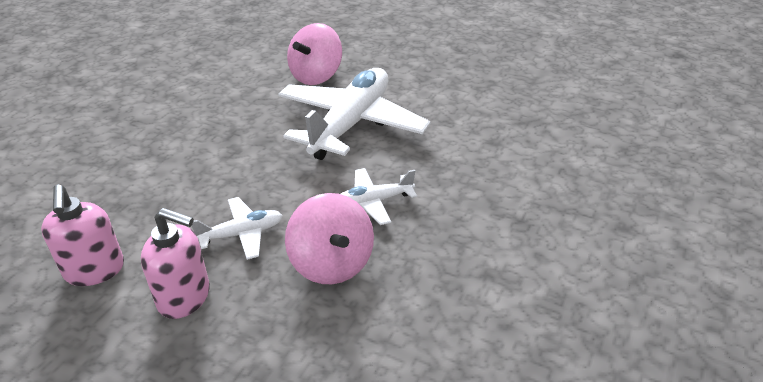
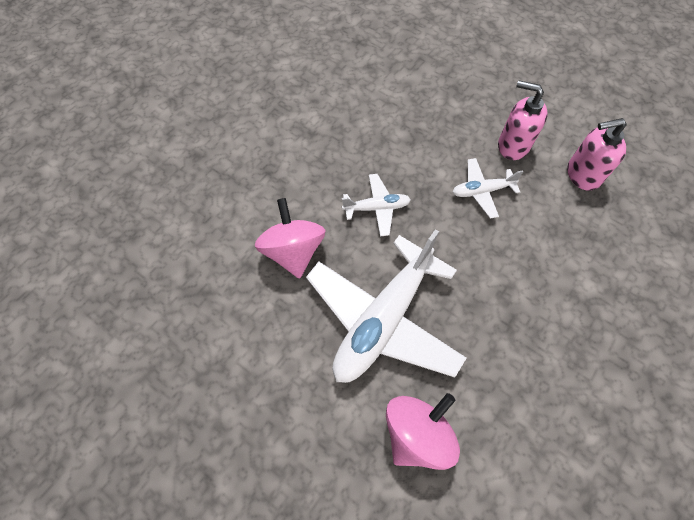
camera: 170 degrees left, 25 degrees up
(94, 270) = (582, 174): pink soap dispenser -> pink soap dispenser turned 90 degrees counterclockwise
(331, 263) = (415, 156): pink spinning top -> pink spinning top (293, 251)

